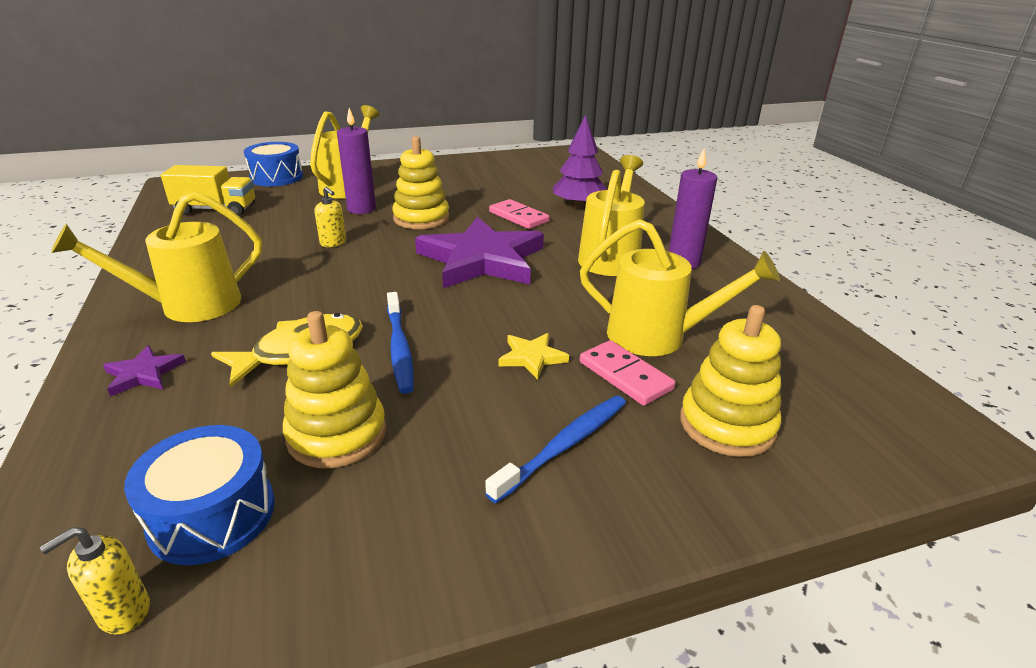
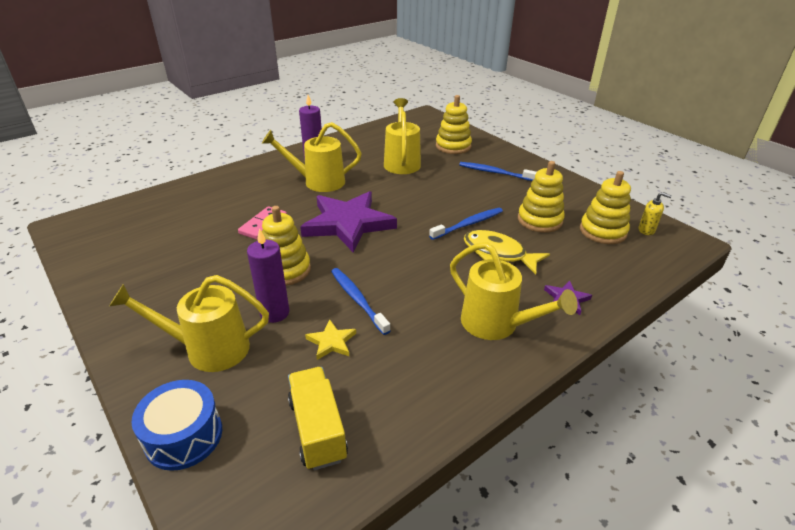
camera: 110 degrees left, 5 degrees up
(212, 515) = (602, 231): blue drum -> yellow stacking toy
(333, 243) = (357, 299): yellow soap dispenser -> blue toothbrush
(532, 357) = (444, 188): yellow star -> yellow star (331, 342)
(578, 206) = (230, 204): purple tree -> none
(625, 375) = (439, 166): pink domino -> none

